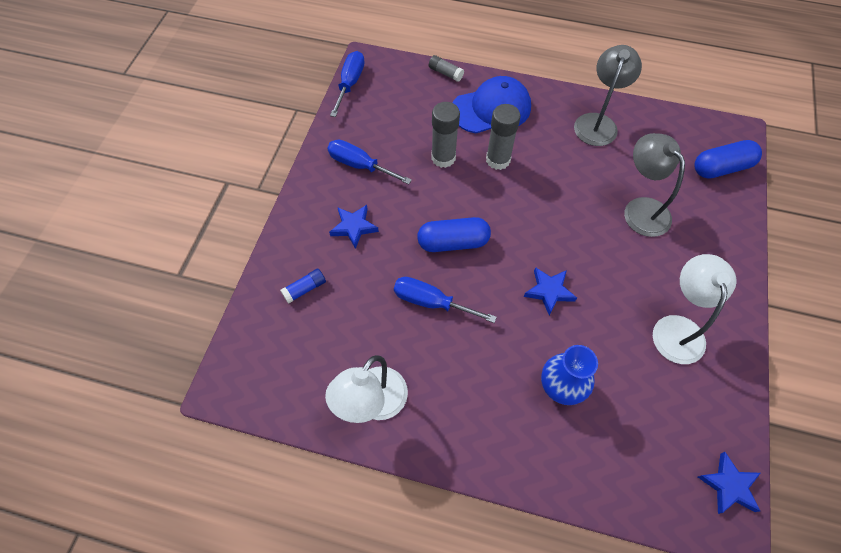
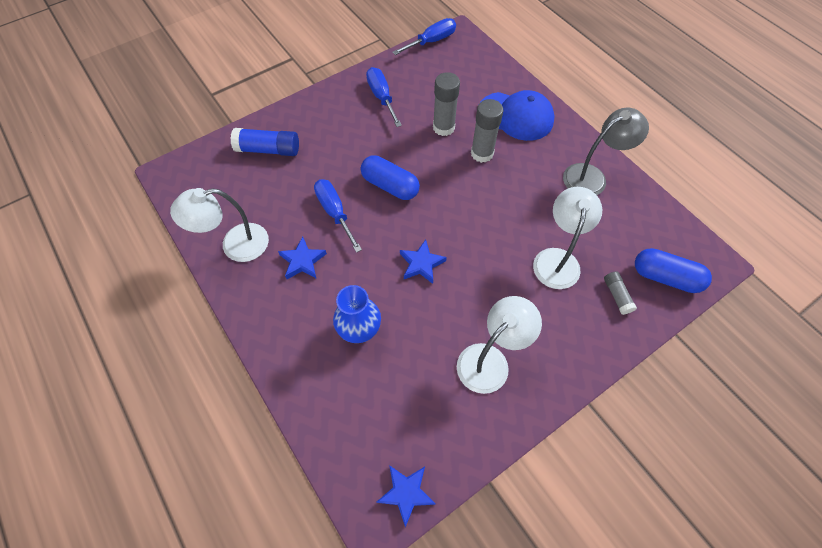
camera: 40 degrees right, 0 degrees up
(304, 289) = (268, 150): blue glue stick -> blue glue stick, size x1.75
(354, 227) = (337, 133): blue star -> blue star (302, 261)
(445, 73) = (508, 72): grey glue stick -> grey glue stick (617, 296)
(641, 209) = (557, 259): grey lamp -> white lamp

